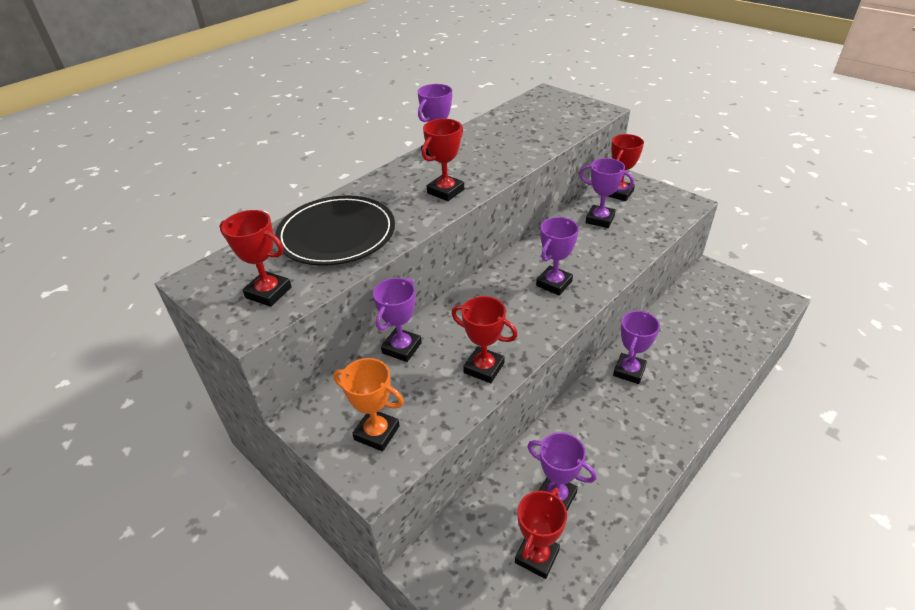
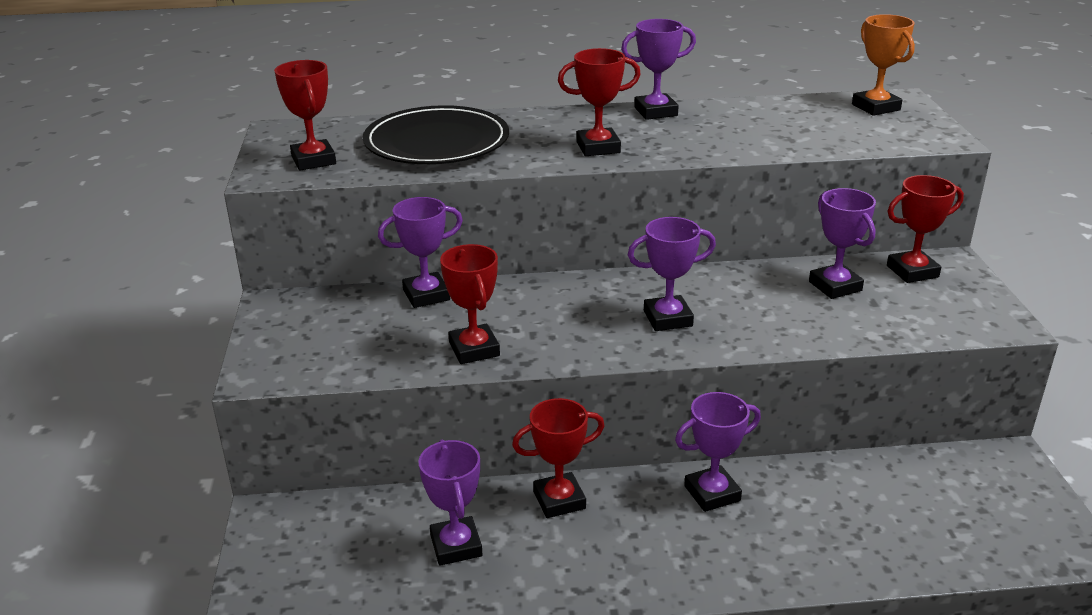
camera: 40 degrees right, 10 degrees down
(377, 433) = (309, 344): orange trophy -> orange trophy (875, 107)
(537, 556) = (368, 577): red trophy -> red trophy (559, 500)

